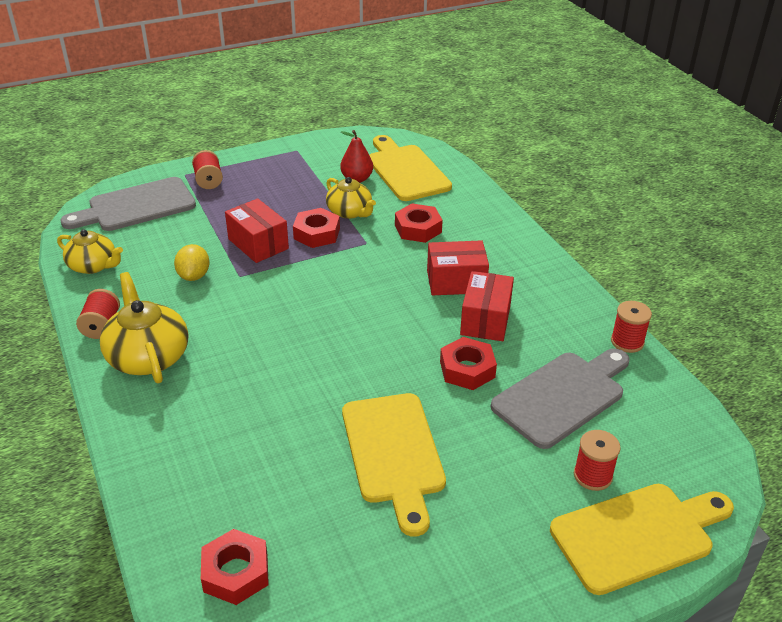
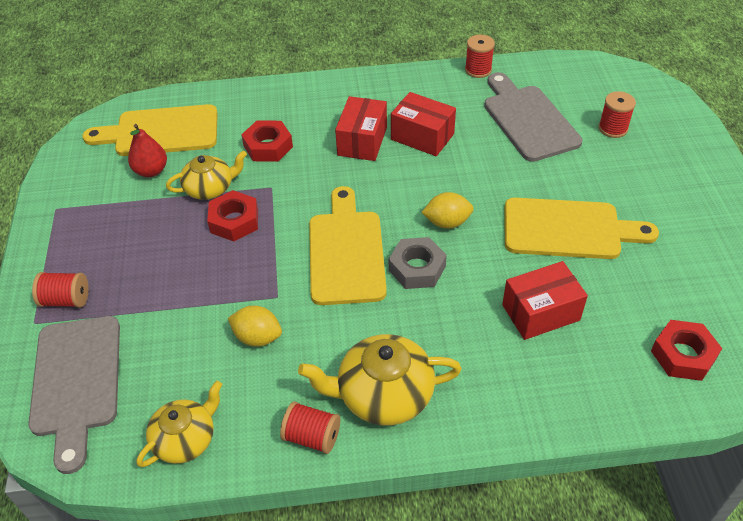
camera: 70 degrees left, 10 degrees up
(258, 244) = (227, 272): red box -> red box (540, 312)
(298, 350) = (417, 268): none -> grey nut
(366, 359) = (447, 222): none -> yellow lemon
(467, 369) = (481, 163): red nut -> none
(637, 535) = (669, 124): yellow cutting board -> yellow cutting board (346, 252)

